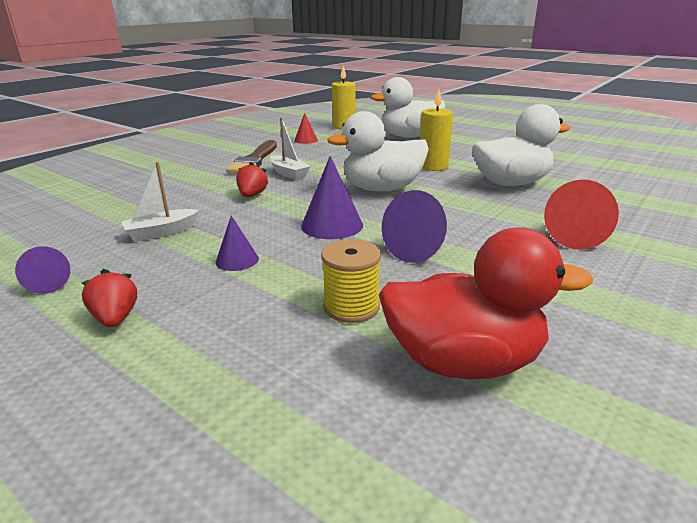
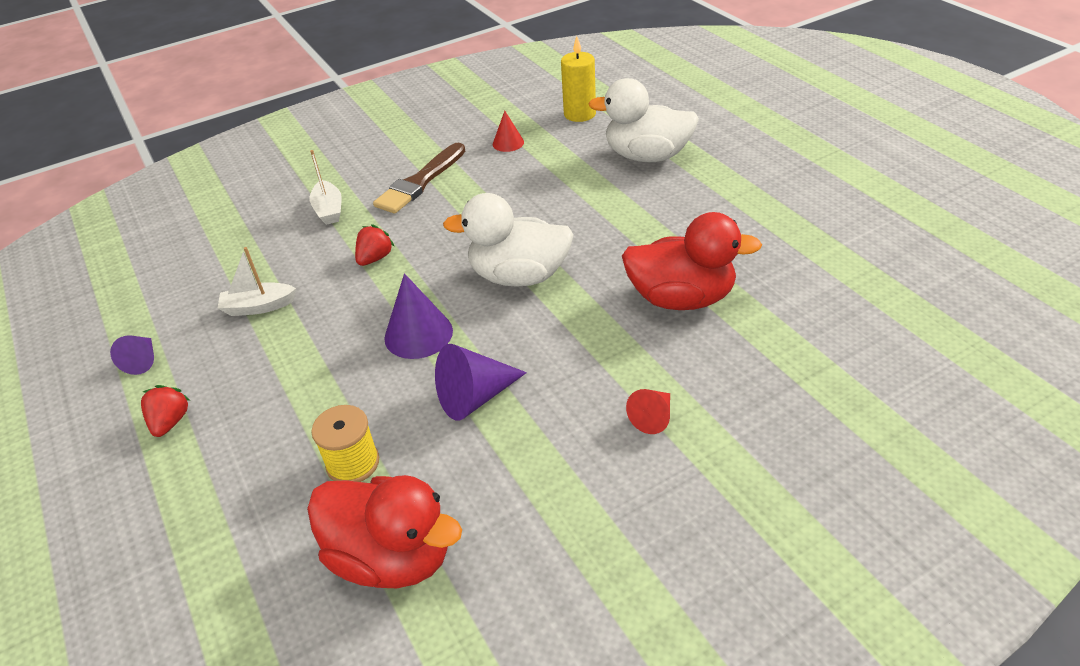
camera: 25 degrees right, 15 degrees up
(237, 260) = (299, 369): purple cone -> none
(288, 173) = (439, 220): white boat -> white boat (329, 210)
(433, 166) = (617, 238): yellow candle -> none
(511, 183) = (681, 298): white duck -> red duck
(571, 235) = (653, 417): red cone -> red cone, size x0.60

